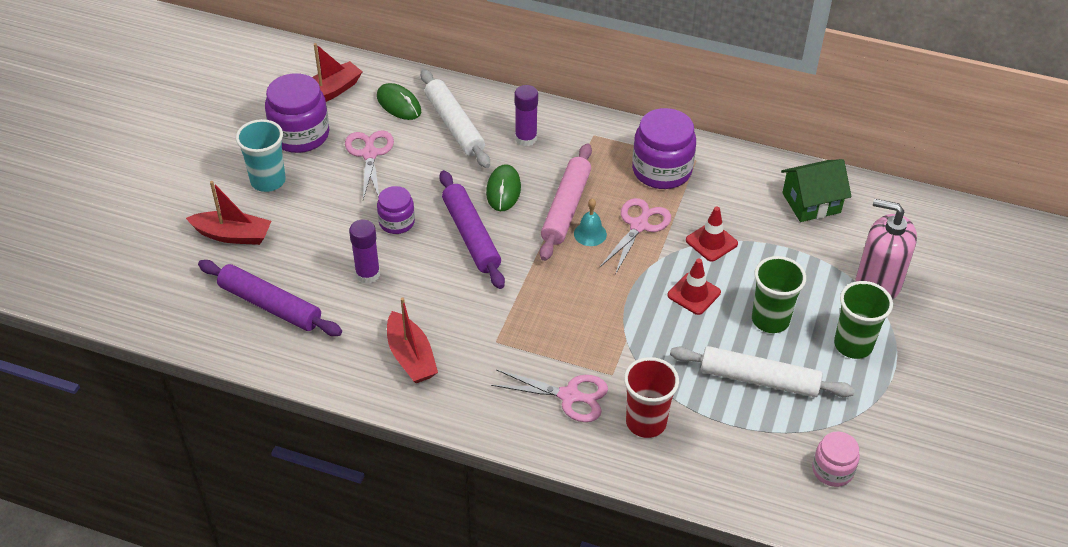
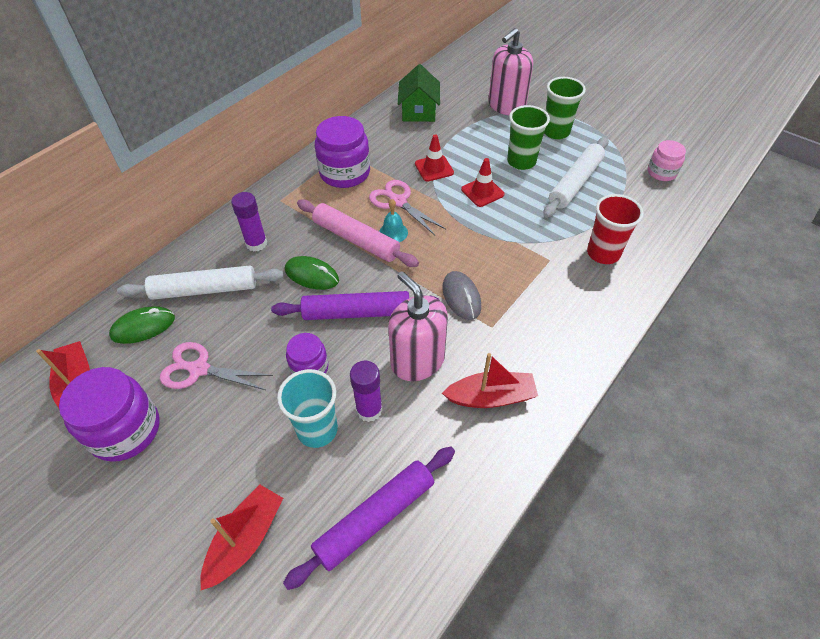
camera: 70 degrees left, 5 degrees up
(268, 181) = (178, 480): turquoise cup -> turquoise cup (317, 430)
(432, 294) = (417, 361): none -> pink soap dispenser
(524, 309) = (461, 297): none -> grey mouse
(569, 396) = (566, 292): pink scissors -> none

